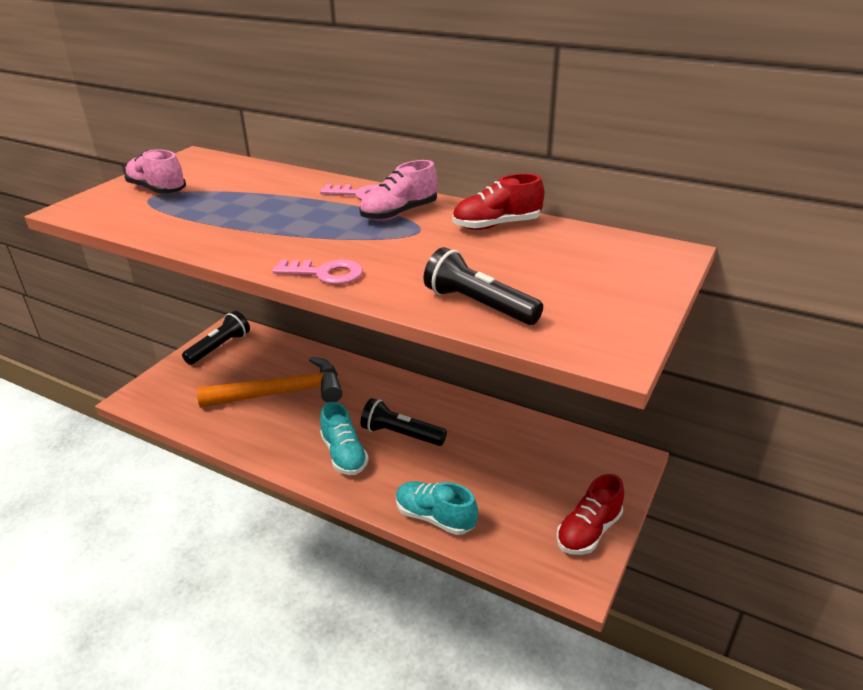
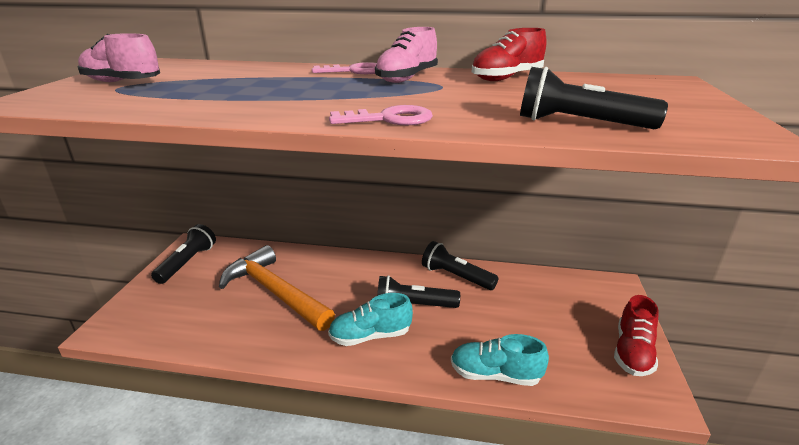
camera: 20 degrees left, 5 degrees down
(282, 393) = (275, 292): orange hammer -> orange hammer turned 105 degrees counterclockwise
(344, 455) = (370, 336): turquoise shoe -> turquoise shoe turned 120 degrees clockwise
(462, 413) = (456, 276): none -> black flashlight

